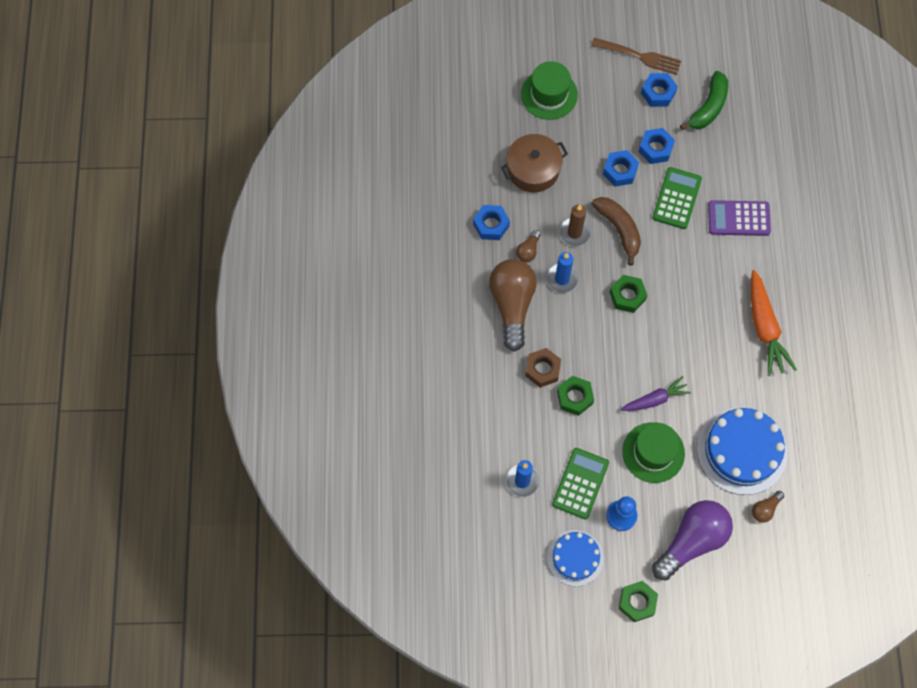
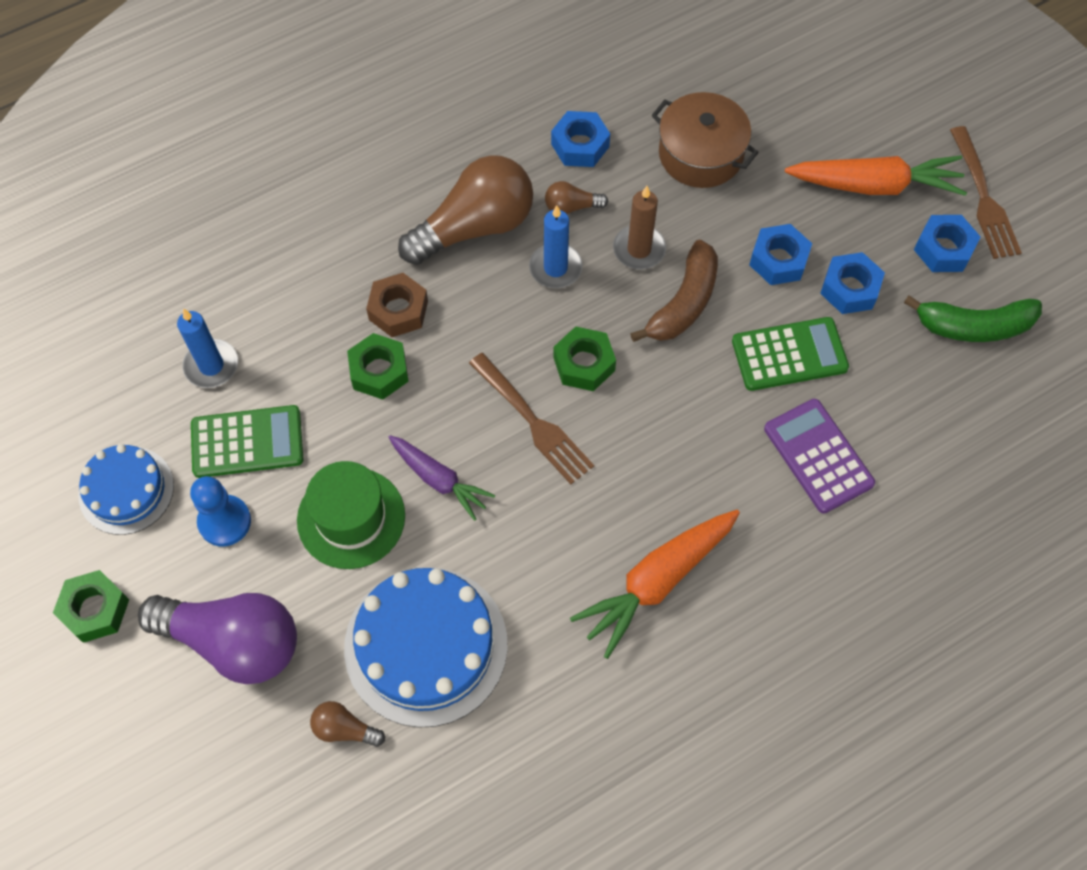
camera: 60 degrees right, 5 degrees down
(549, 94) = (832, 118): green hat -> none
(602, 100) = (875, 185): none -> orange carrot
(646, 338) = (532, 421): none -> brown fork

